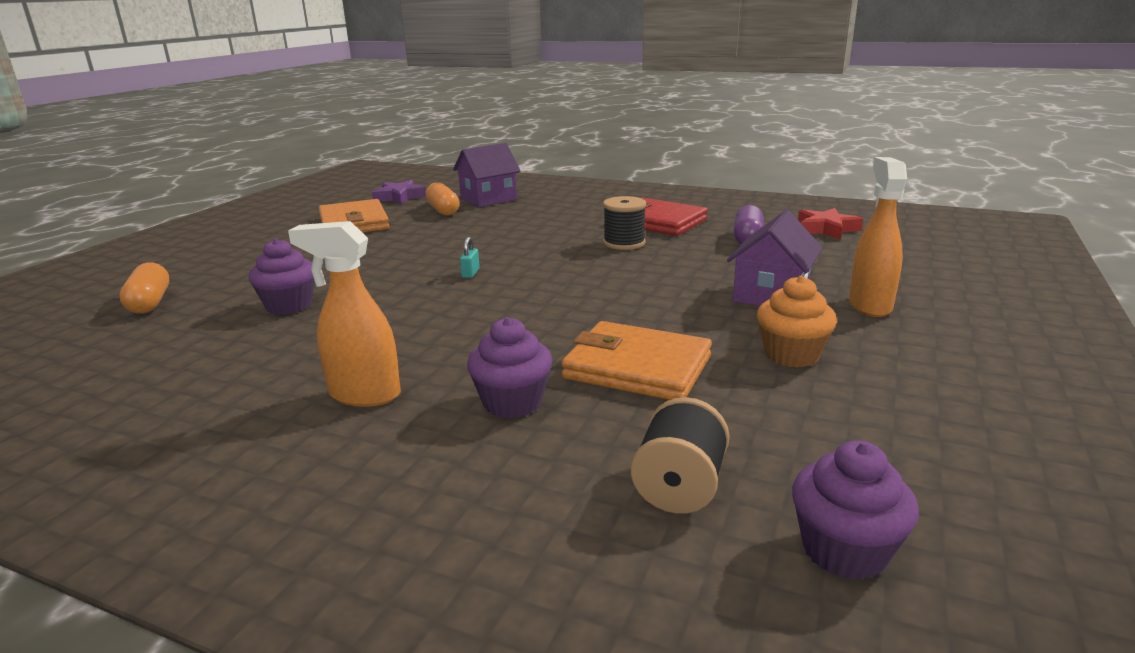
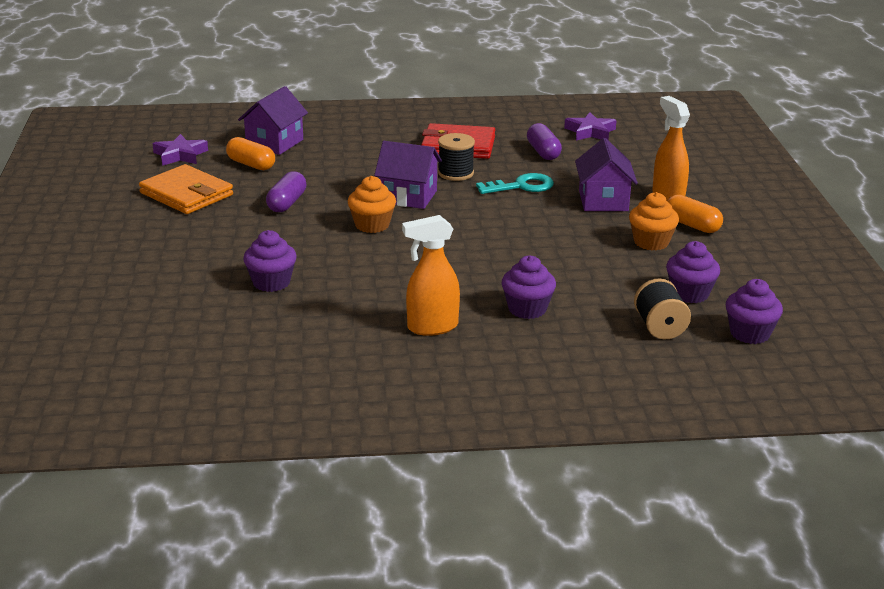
camera: 30 degrees left, 5 degrees up
(150, 303) = (145, 306): orange capsule -> orange capsule (692, 225)
(423, 242) = (287, 203): none -> purple capsule
(470, 273) = (372, 225): turquoise padlock -> orange cupcake
(545, 255) = (408, 196): none -> purple house
(637, 367) = (573, 271): orange wallet -> none
(683, 265) = (521, 186): none -> turquoise key
(786, 443) = (690, 294): none -> purple cupcake
(826, 229) = (590, 132): red star -> purple star

